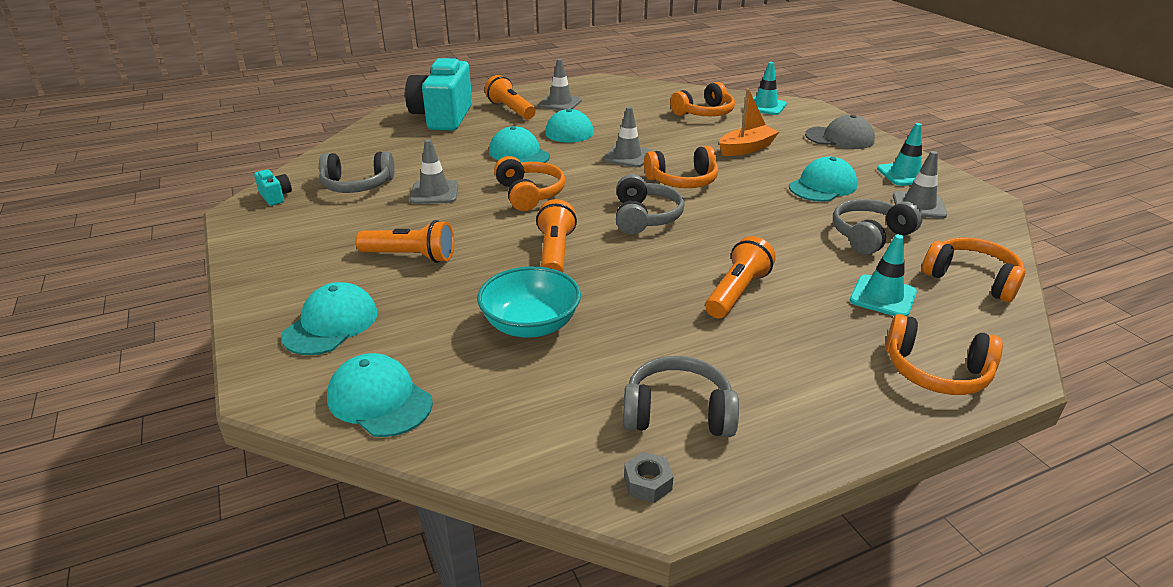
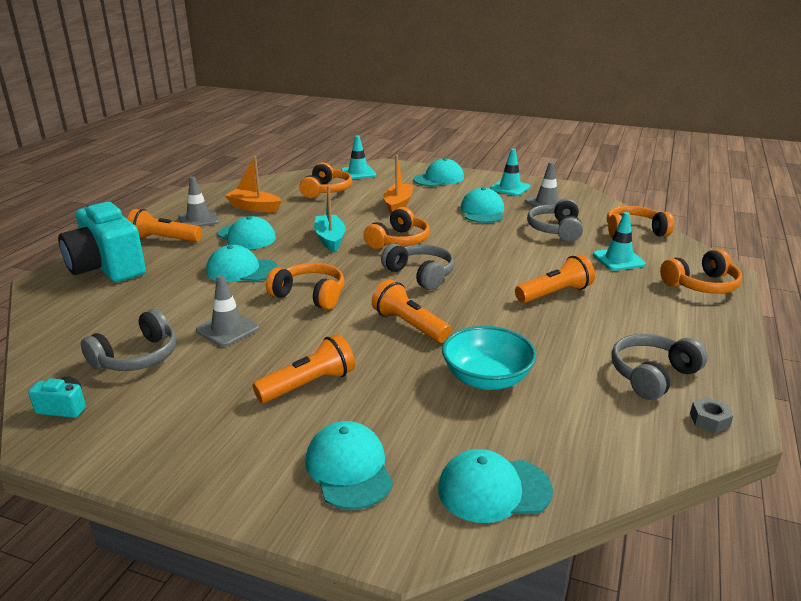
camera: 45 degrees left, 5 degrees down
(617, 107) = (254, 207): none -> orange boat
(627, 156) = (330, 239): grey traffic cone -> turquoise boat
(737, 292) = (554, 293): orange flashlight -> orange flashlight turned 75 degrees clockwise
(839, 138) = (439, 178): grey cap -> turquoise cap

